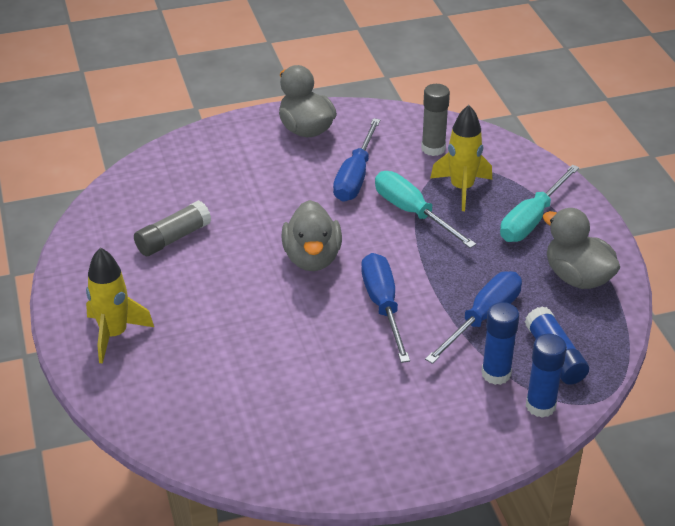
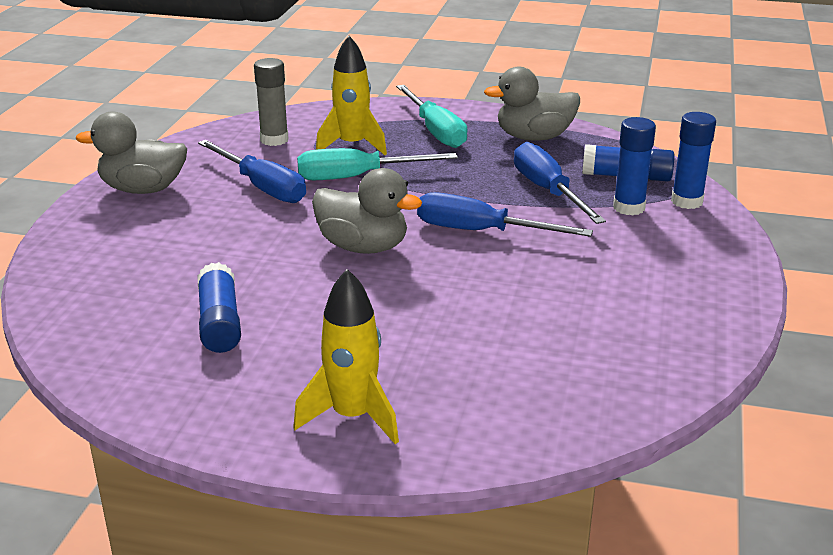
camera: 60 degrees left, 10 degrees down
(173, 238) = (219, 322): grey glue stick -> blue glue stick

